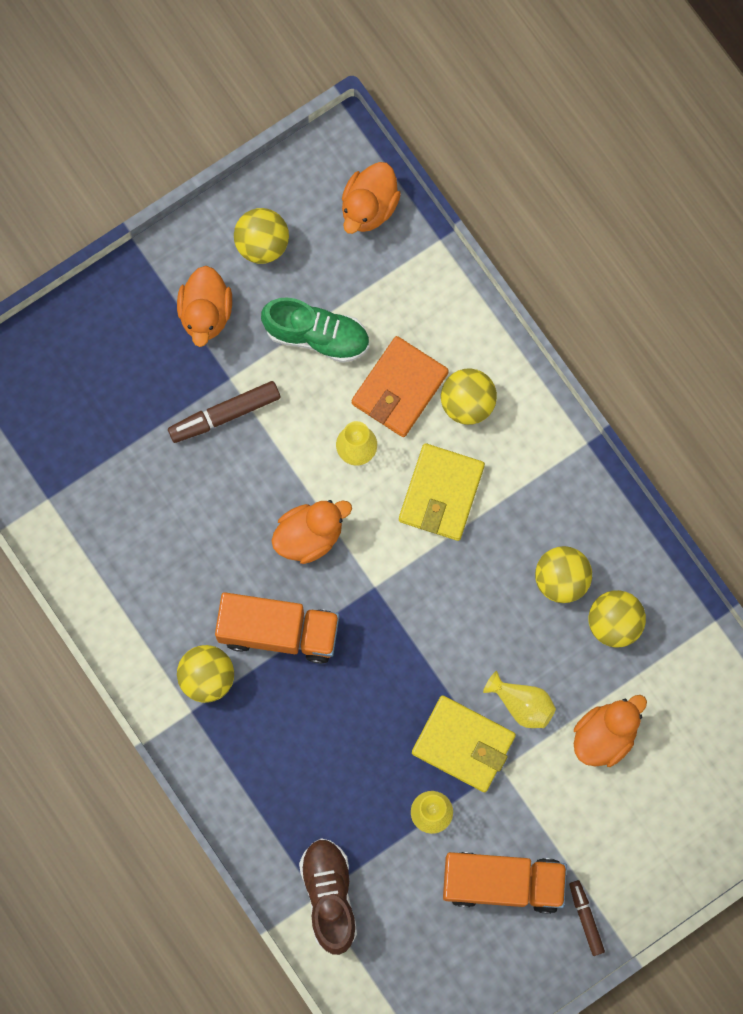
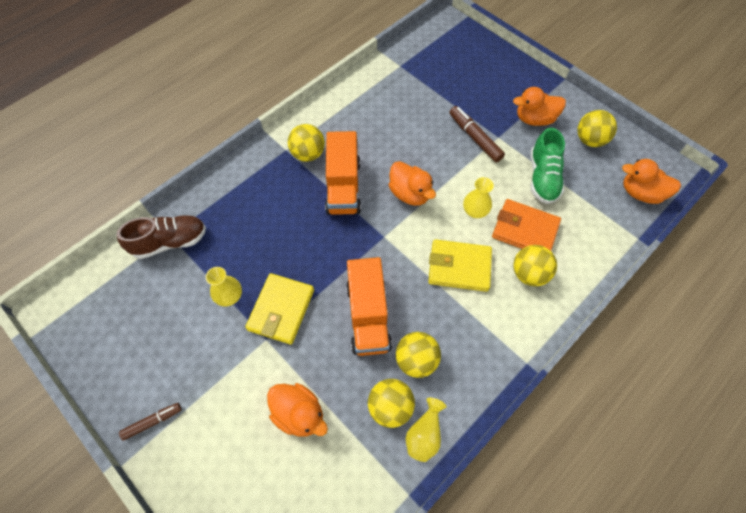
camera: 80 degrees right, 15 degrees down
(502, 883) = (180, 353): orange truck -> orange truck (368, 316)
(522, 704) = (316, 346): yellow vase -> yellow vase (424, 434)

